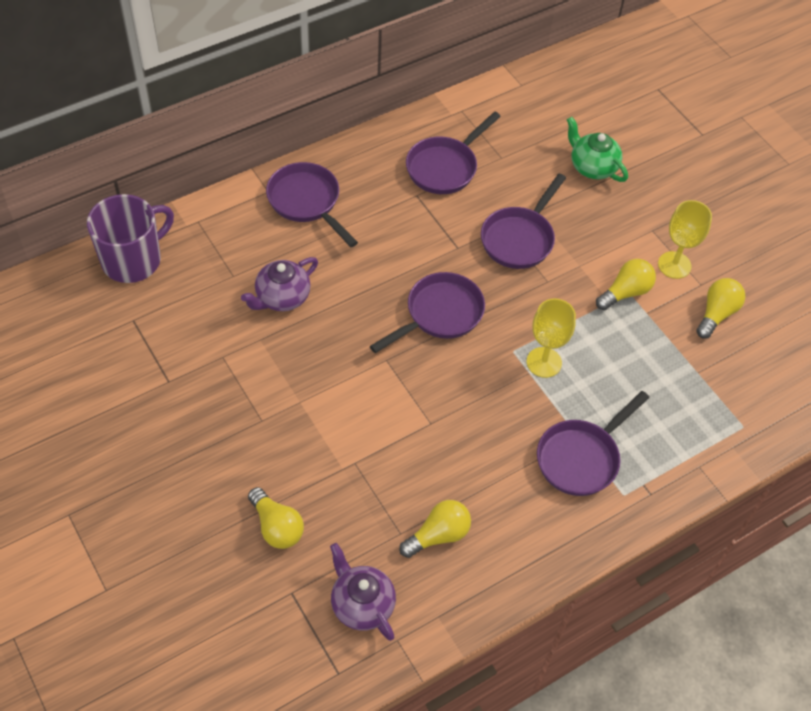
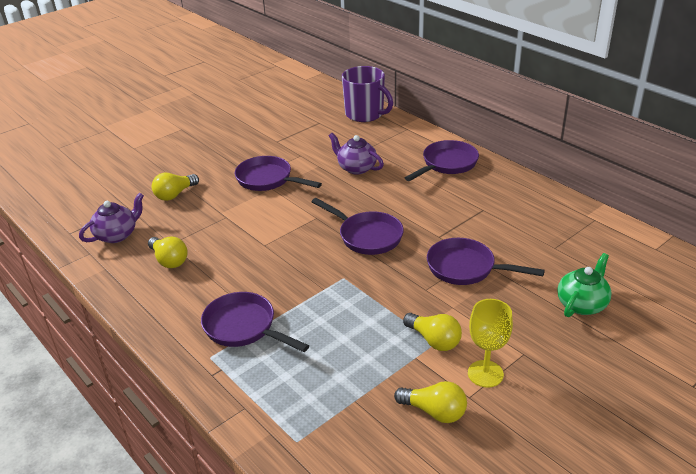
camera: 85 degrees right, 20 degrees down
(445, 167) = (522, 219): purple pan -> purple pan (268, 179)
(544, 362) = (336, 296): yellow goblet -> none

